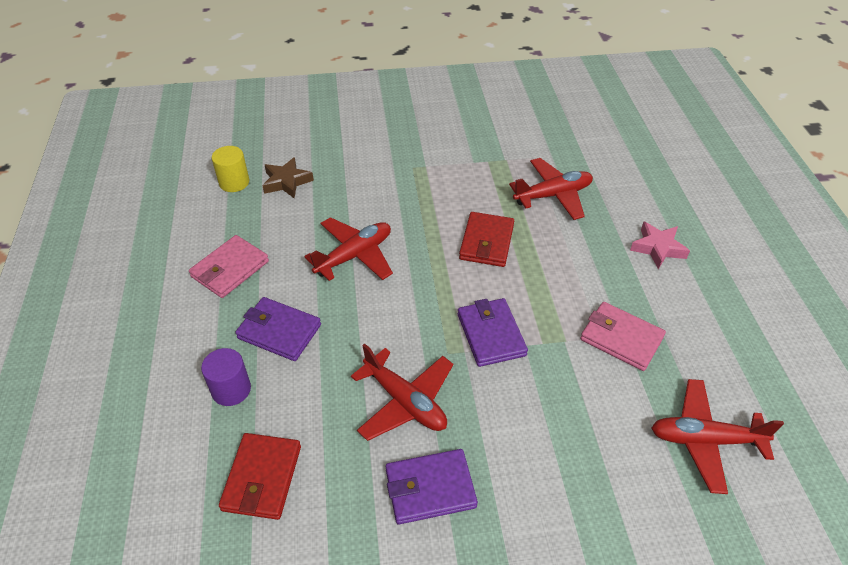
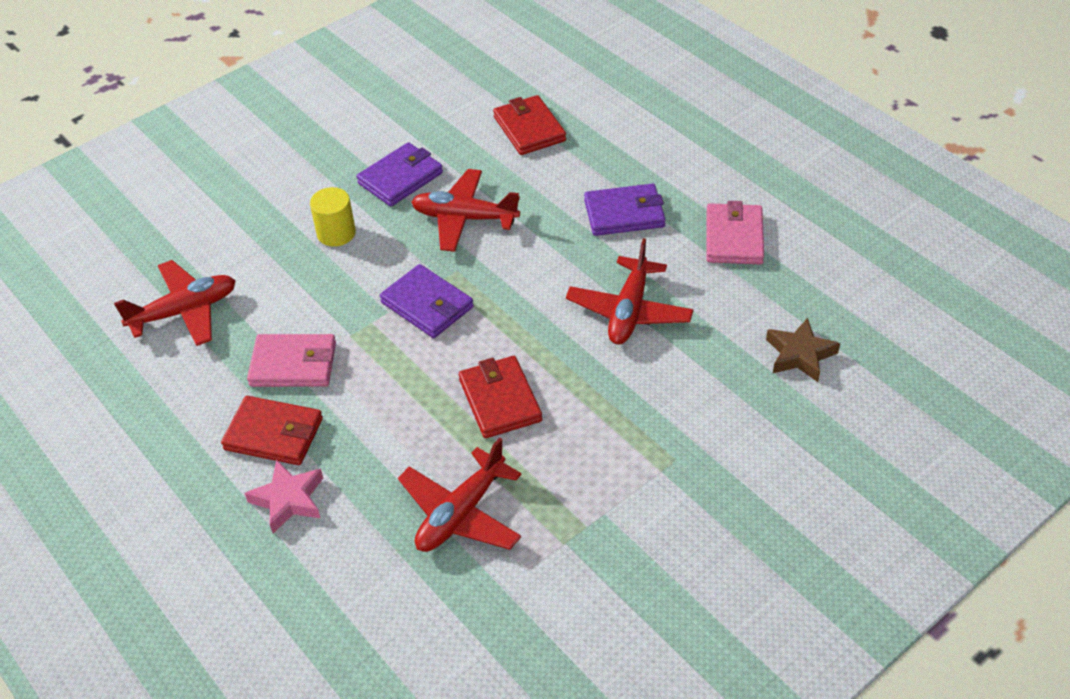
camera: 150 degrees right, 0 degrees up
(231, 389) = (614, 160): purple cylinder -> none
(234, 182) = (855, 322): yellow cylinder -> yellow cylinder (336, 233)
(654, 293) = (274, 434): none -> red wallet

